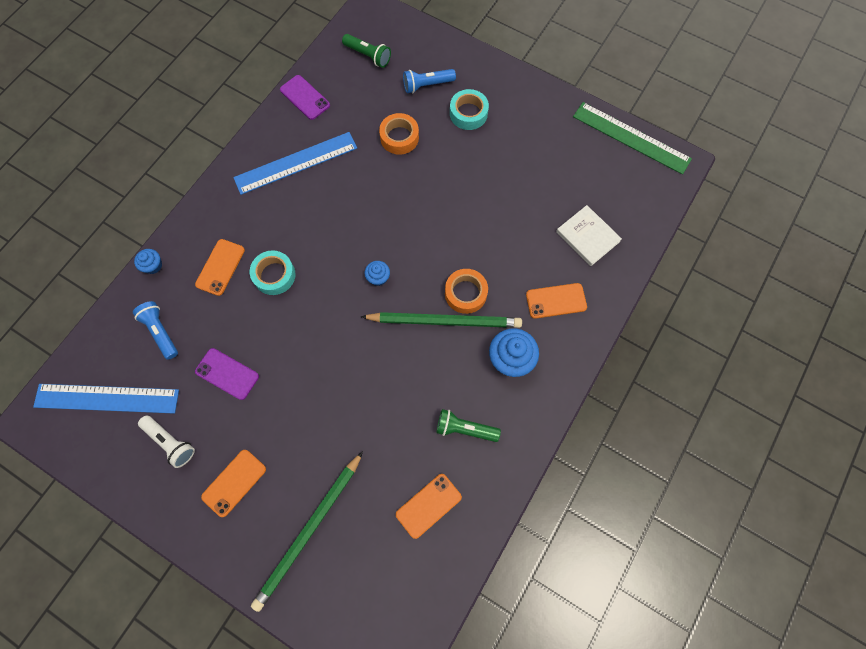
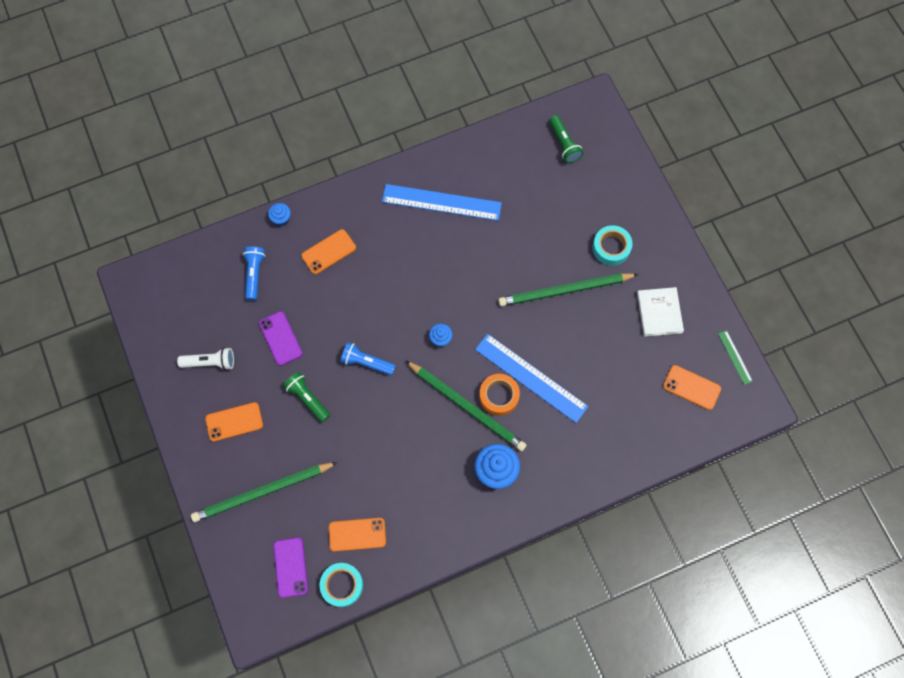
camera: 35 degrees right, 0 degrees up
(107, 398) = (187, 300): blue ruler -> blue ruler (531, 378)
(171, 442) = (210, 362): white flashlight -> white flashlight turned 75 degrees counterclockwise
(274, 275) = (364, 284): turquoise tape -> turquoise tape (342, 585)
(305, 97) = (486, 150): purple phone -> purple phone (290, 567)
(399, 137) = (539, 233): orange tape -> none
(427, 85) = (594, 201): blue flashlight -> blue flashlight (366, 362)
(456, 170) = (565, 290): none -> green pencil
(464, 429) = (423, 498): green flashlight -> green flashlight (307, 398)
(556, 301) = (566, 450): orange phone -> orange phone (691, 387)
(587, 236) = (631, 416): white book -> white book (659, 312)
(631, 138) = (735, 357): green ruler -> green ruler, size x0.46

